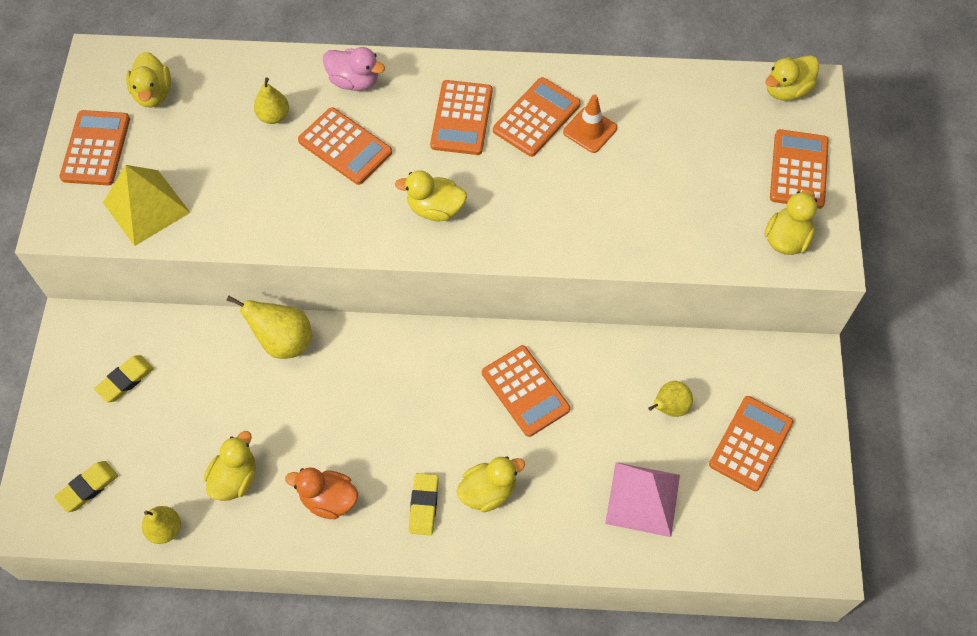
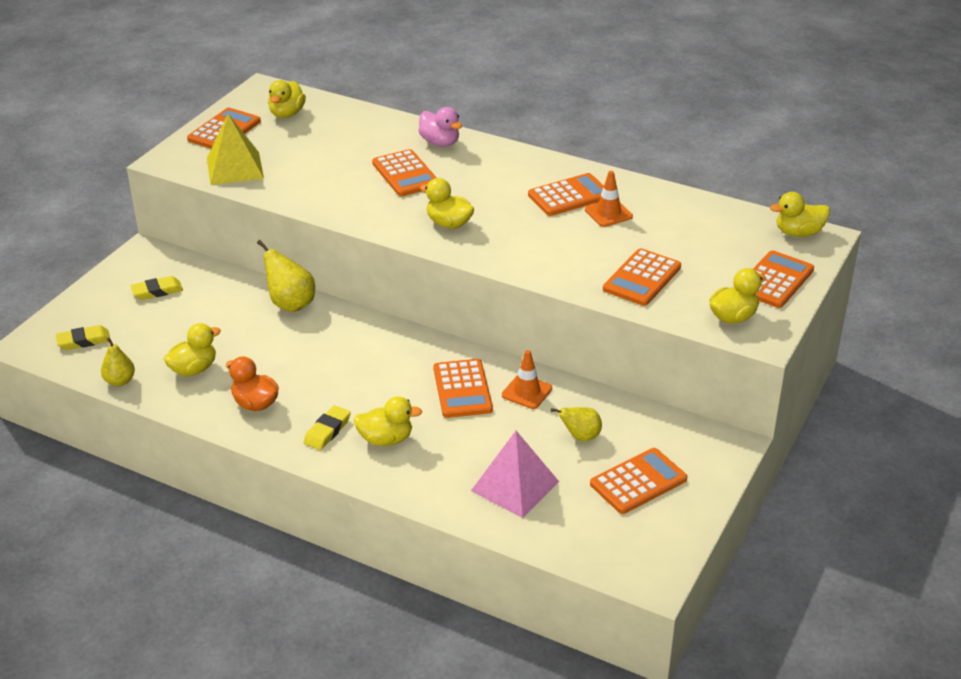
camera: 25 degrees right, 25 degrees down
(273, 116) = (365, 146): yellow pear -> none
(461, 118) = (508, 181): orange calculator -> orange calculator (642, 278)
(589, 368) = (527, 392): none -> orange traffic cone

